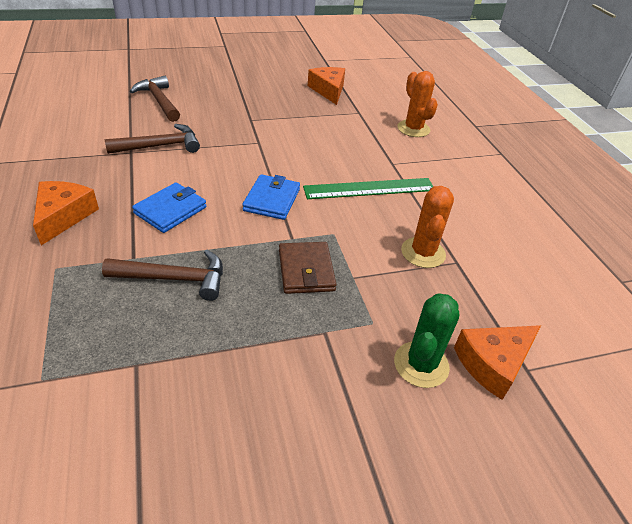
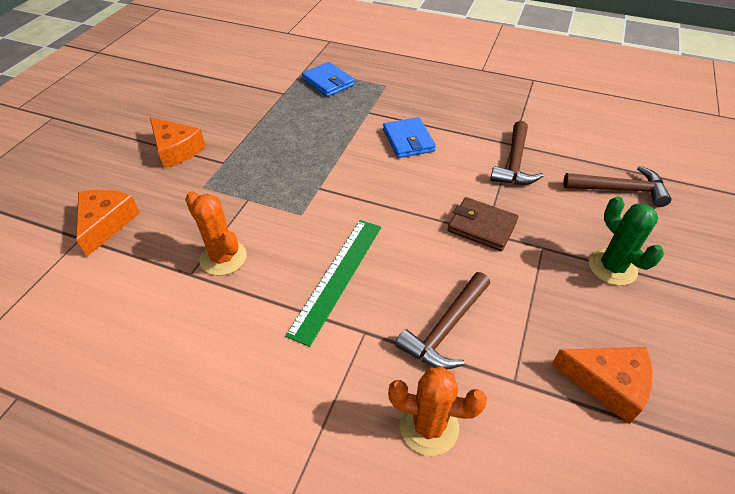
camera: 130 degrees right, 5 degrees up
(63, 216) = (438, 96): orange cheese -> orange cheese (176, 150)
(174, 279) = (333, 121): brown hammer -> brown hammer (446, 328)
(272, 200) = (377, 198): blue wallet -> blue wallet (328, 82)
(306, 270) = (279, 179): brown wallet -> brown wallet (482, 226)
(421, 364) = (152, 189): green cactus -> green cactus (612, 267)

